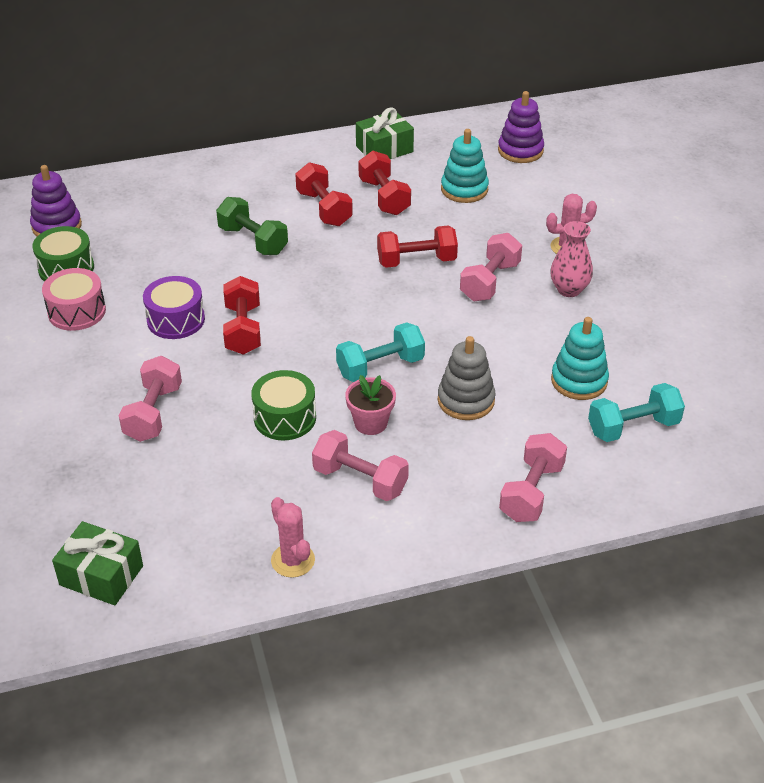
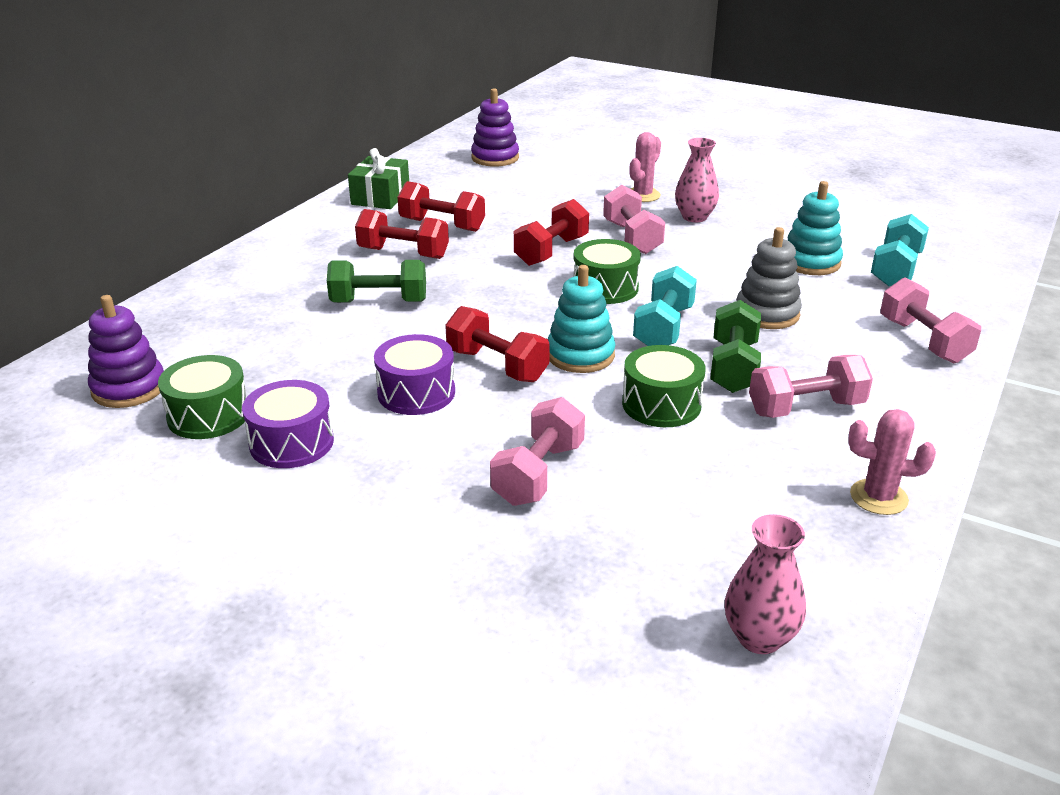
camera: 45 degrees left, 10 degrees down
(77, 311) = (291, 443): pink drum -> purple drum
(101, 575) = (759, 638): green gift -> pink vase
(153, 413) = (538, 474): pink dumbbell -> pink dumbbell turned 60 degrees clockwise
(370, 423) = (733, 367): pink flower pot -> green dumbbell
(399, 313) = (605, 288): none -> green drum
(464, 189) = (498, 195): turquoise stacking toy -> turquoise stacking toy (580, 355)

